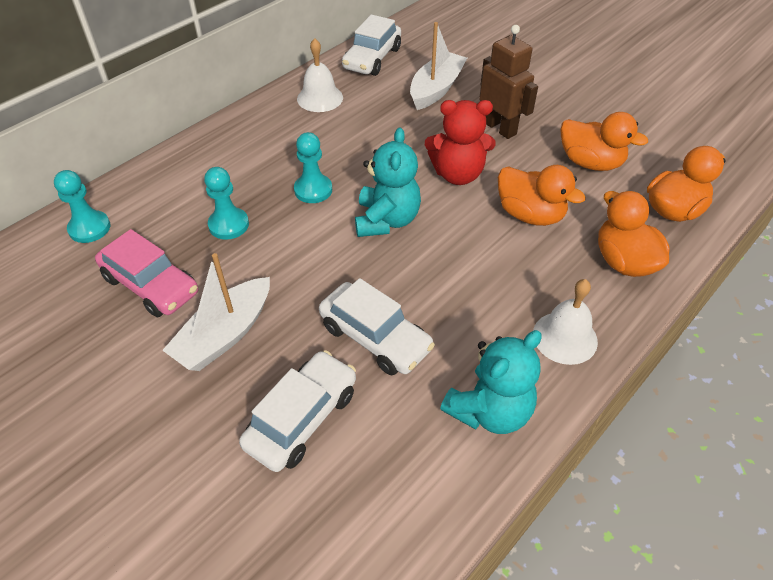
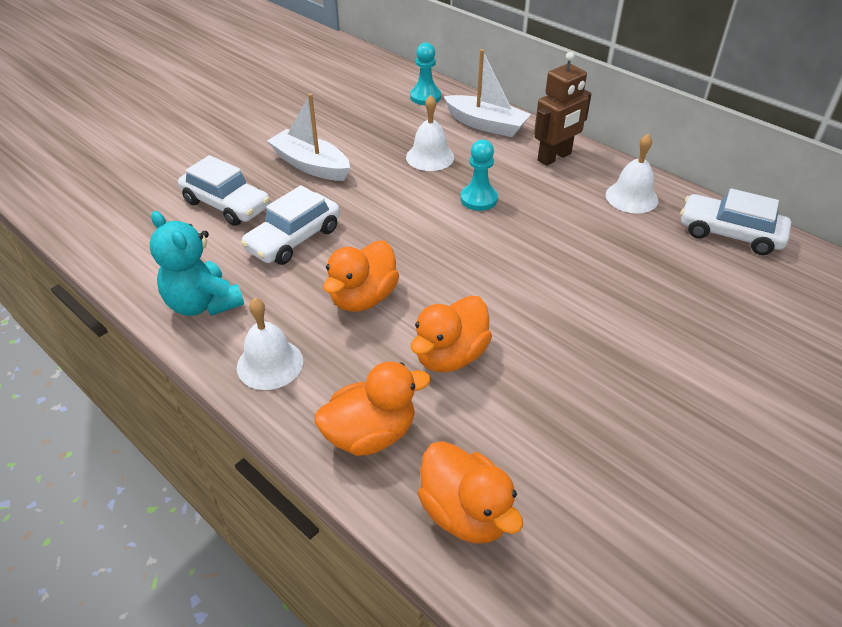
camera: 90 degrees right, 5 degrees down
(151, 285) = (364, 129): pink car -> none
(228, 225) = (430, 157): turquoise pawn -> white bell
(386, 220) = (438, 245): turquoise teddy bear -> none
(436, 89) = (682, 287): white boat -> white boat (486, 124)
(458, 174) = (515, 299): red teddy bear -> none
(500, 128) = (614, 342): brown robot -> brown robot (554, 157)
(590, 163) = (557, 430): orange duck -> orange duck (363, 298)

